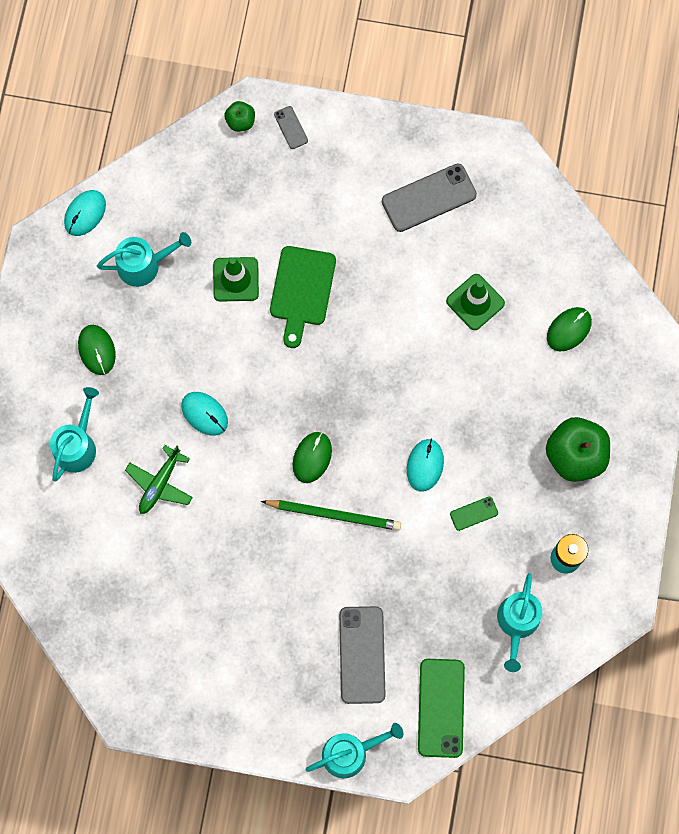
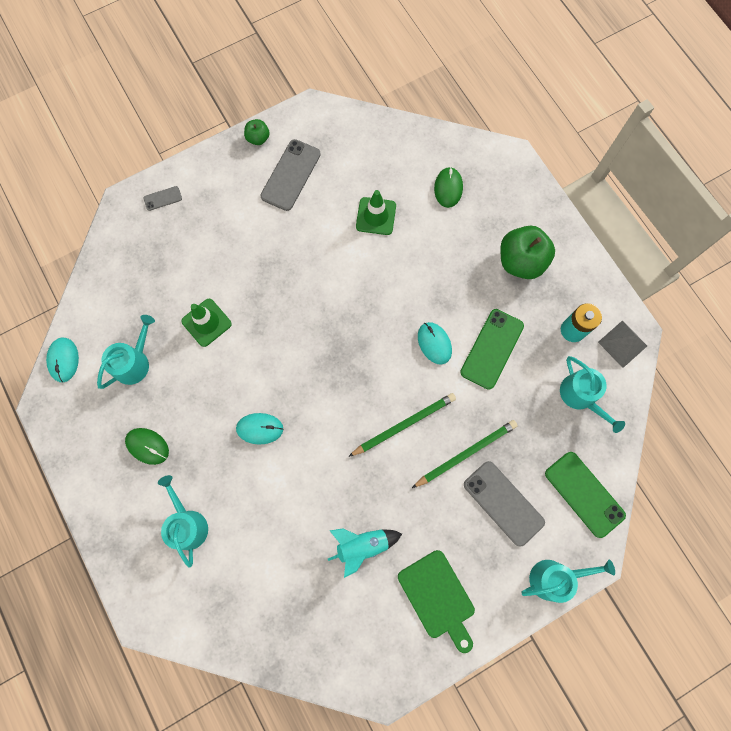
camera: 40 degrees left, 0 degrees up
(160, 484) = (268, 502): green plane -> none
(209, 586) = (362, 545): none -> turquoise rocket
(240, 122) = (125, 219): green apple -> green apple (258, 138)
(291, 127) = (162, 198): grey phone -> grey phone turned 45 degrees counterclockwise
(301, 290) = (257, 295): green cutting board -> green cutting board (438, 597)
(312, 457) = (357, 398): green mouse -> none
(350, 753) = (554, 578): turquoise watering can -> turquoise watering can turned 45 degrees clockwise
(367, 585) = (466, 453): none -> green pencil
(474, 513) = (492, 349): green phone -> green phone, size x2.06
(601, 609) = (622, 343): none -> grey pyramid

